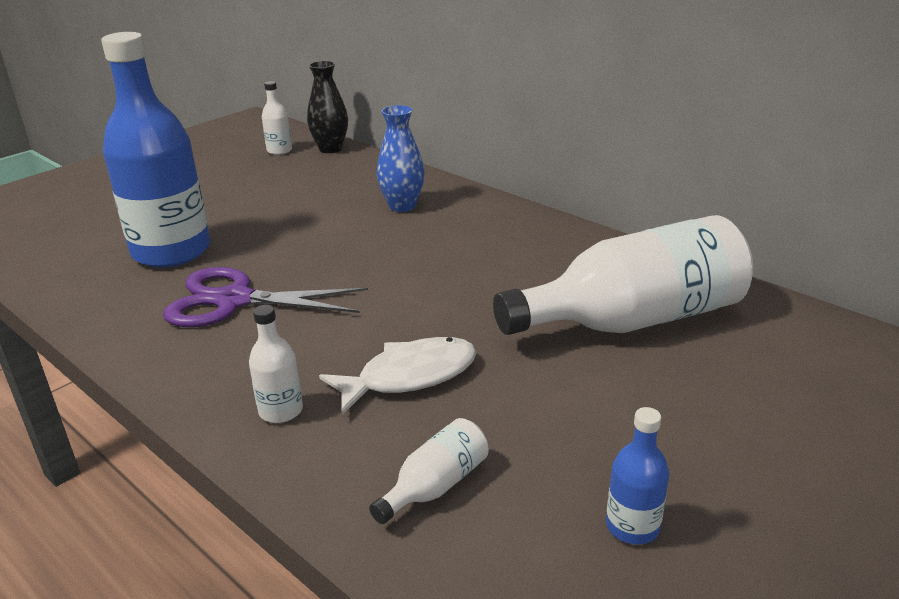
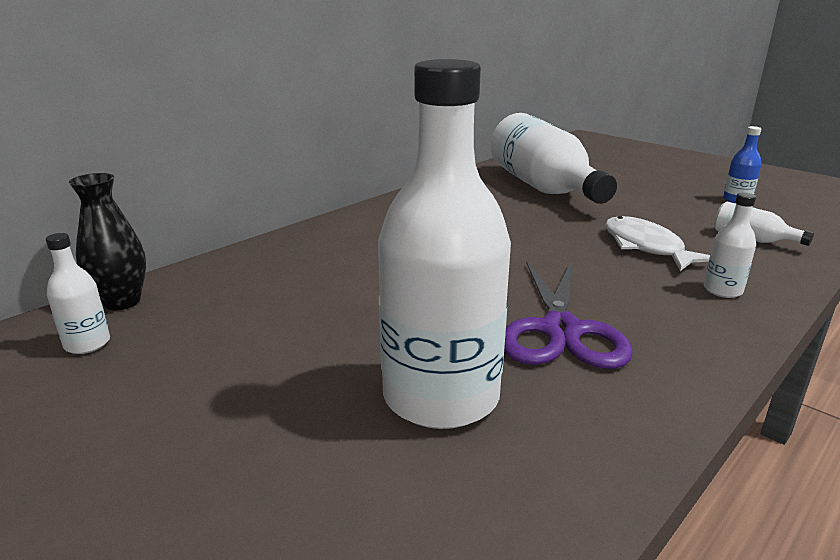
camera: 90 degrees left, 5 degrees down
(171, 251) = (441, 396): blue bottle -> white bottle
(402, 206) = (342, 254): blue vase -> none

